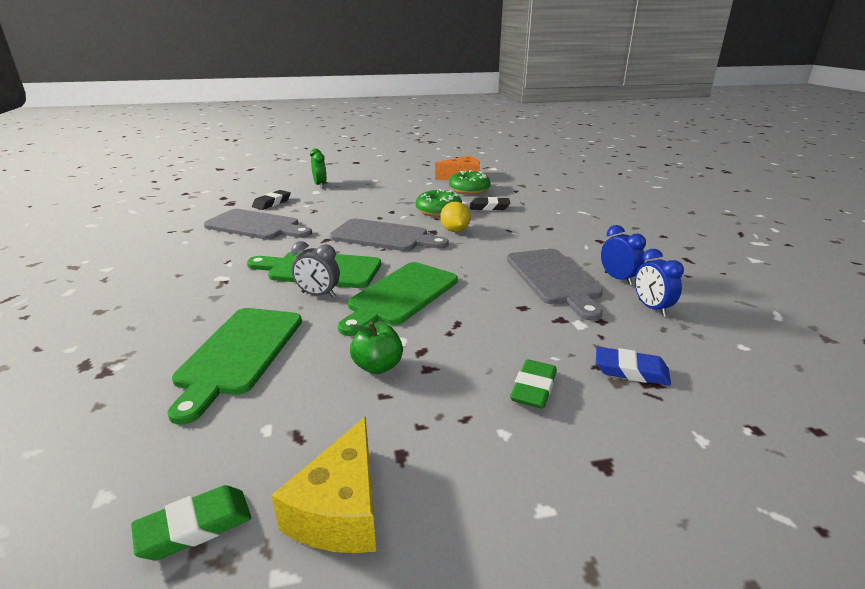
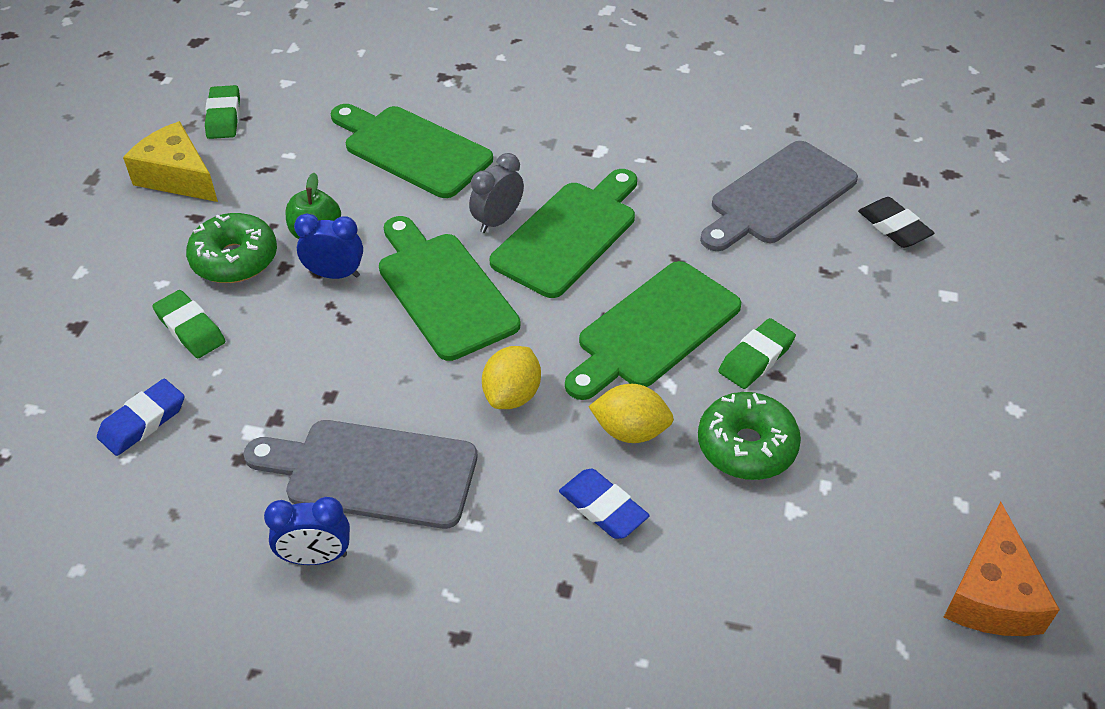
camera: 115 degrees right, 20 degrees up
(320, 185) = (995, 310): green clock -> none
(384, 216) = (756, 358): none -> green eraser
(384, 236) = (653, 329): grey cutting board -> green cutting board
(462, 258) = (512, 395): none -> yellow lemon
(469, 190) = (872, 561): green donut -> green donut (235, 259)
(489, 207) = (732, 543): black eraser -> none
(502, 228) = (603, 508): none -> blue eraser
(651, 308) = (219, 538): blue clock -> blue clock (335, 274)

